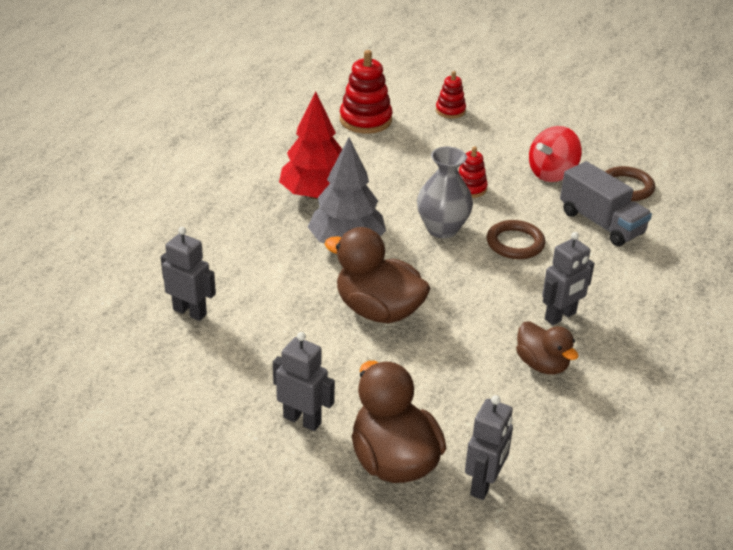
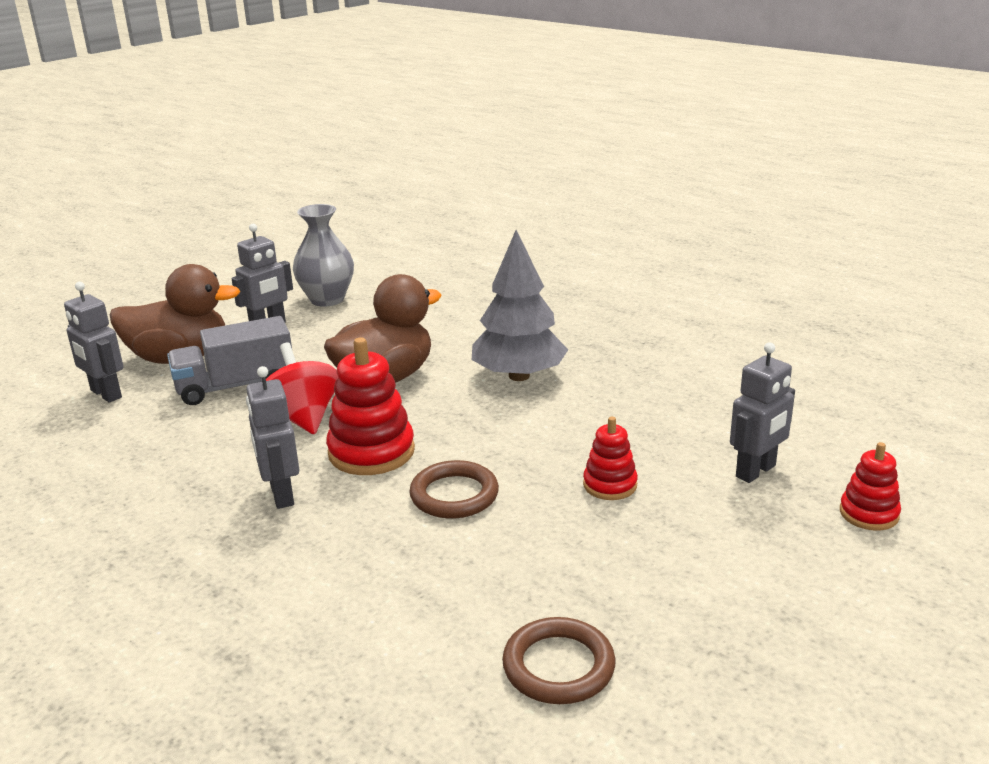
camera: 110 degrees right, 10 degrees down
(190, 312) = (450, 293): grey robot -> grey robot (756, 471)
(315, 194) = (631, 369): red tree -> none
(365, 120) = (830, 427): red stacking toy -> red stacking toy (371, 452)
(442, 229) = (517, 443): grey vase -> grey vase (327, 299)
(542, 364) = (215, 461): brown duck -> none
(552, 173) = (632, 581): red spinning top -> red spinning top (303, 418)
(601, 223) = (462, 596): grey truck -> grey truck (235, 386)

